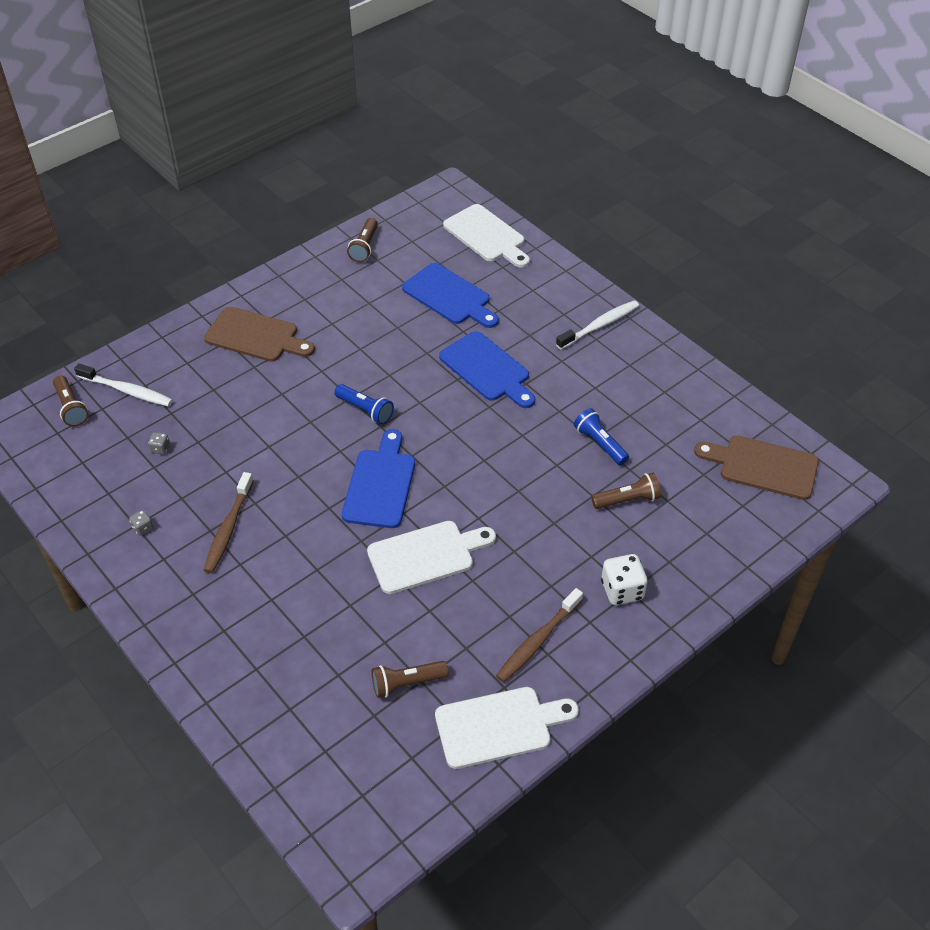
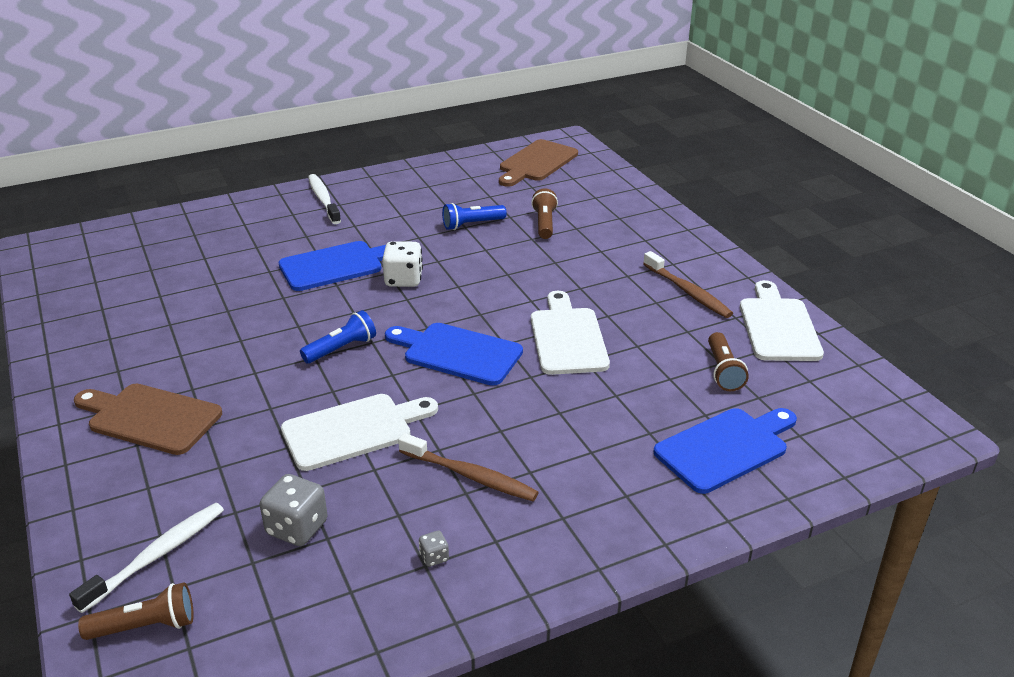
camera: 75 degrees left, 15 degrees down
(160, 448) = (297, 528): grey dice -> grey dice, size x2.06
(256, 336) = (150, 418): brown cutting board -> brown cutting board turned 105 degrees counterclockwise
(364, 247) = (70, 314): brown flashlight -> none
(449, 296) = (209, 271): blue cutting board -> blue cutting board (725, 448)
(487, 236) = (137, 236): white cutting board -> white cutting board (353, 430)
(622, 590) = (643, 243): white dice -> white dice (403, 280)

